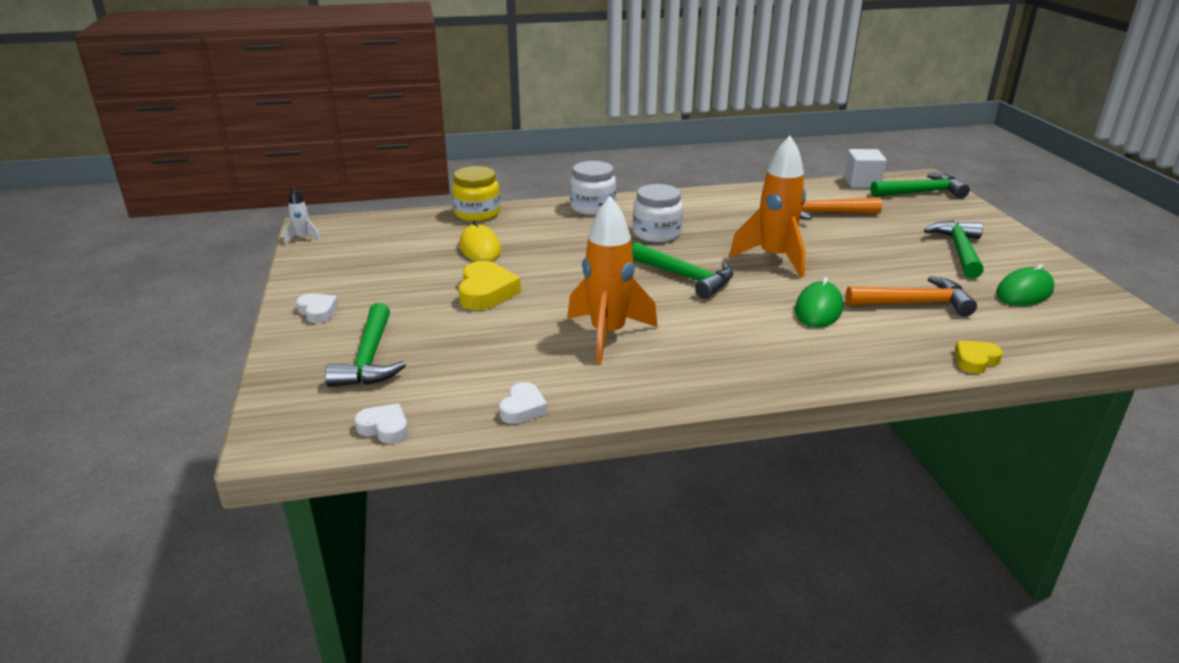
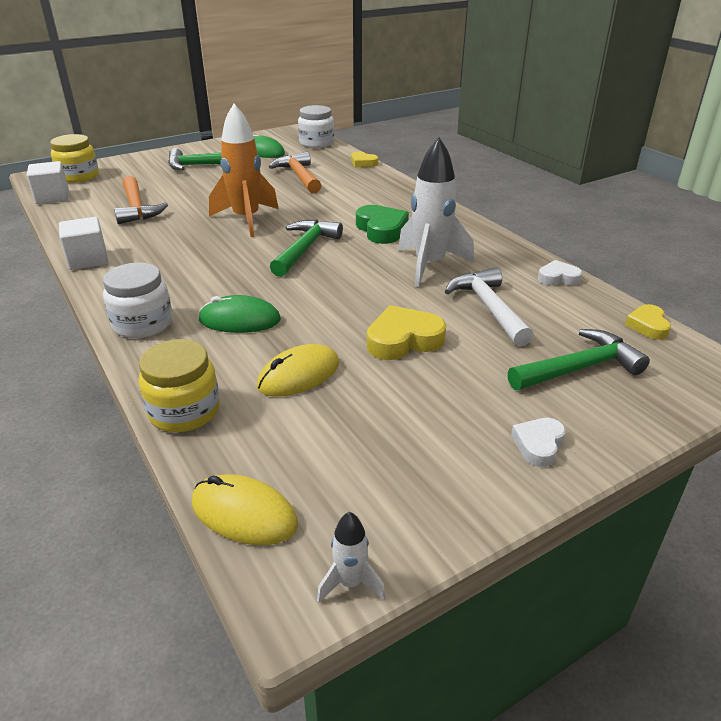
camera: 110 degrees left, 5 degrees up
(376, 221) = (244, 514): none -> yellow mouse
(384, 428) = (647, 326): white heart -> yellow heart
(499, 344) = (489, 308): none -> white hammer
(608, 335) = (429, 265): orange rocket -> white rocket
(656, 234) = (211, 274): white jar -> white jar (316, 143)
(712, 194) = (88, 259): none -> white cube
(715, 326) = (381, 229): none -> green heart
(818, 309) = (328, 201): green mouse -> green mouse (240, 320)
(921, 192) = (79, 176): green hammer -> yellow jar

